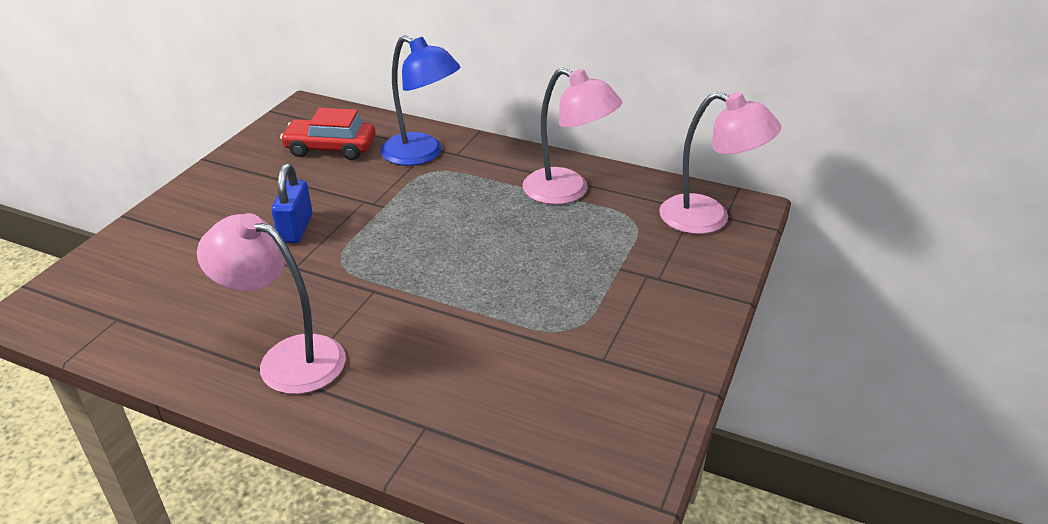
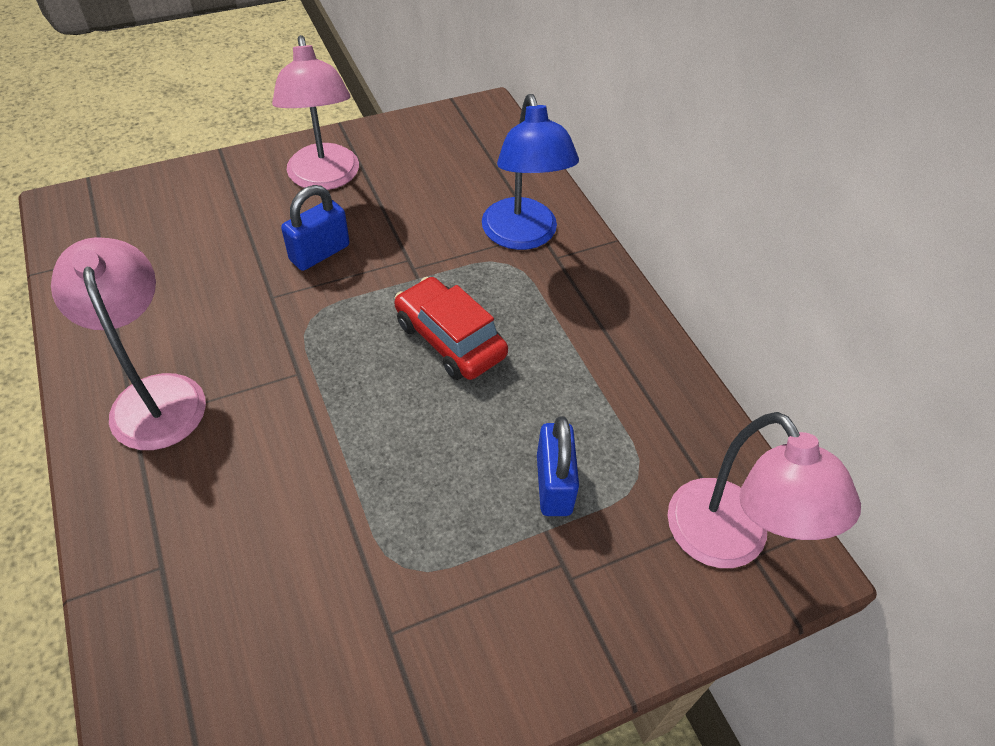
camera: 40 degrees right, 15 degrees up
(330, 148) = (451, 176): red car -> red car (450, 339)
(567, 191) = (611, 385): pink lamp -> pink lamp (325, 178)
(597, 248) = (554, 484): none -> blue padlock

